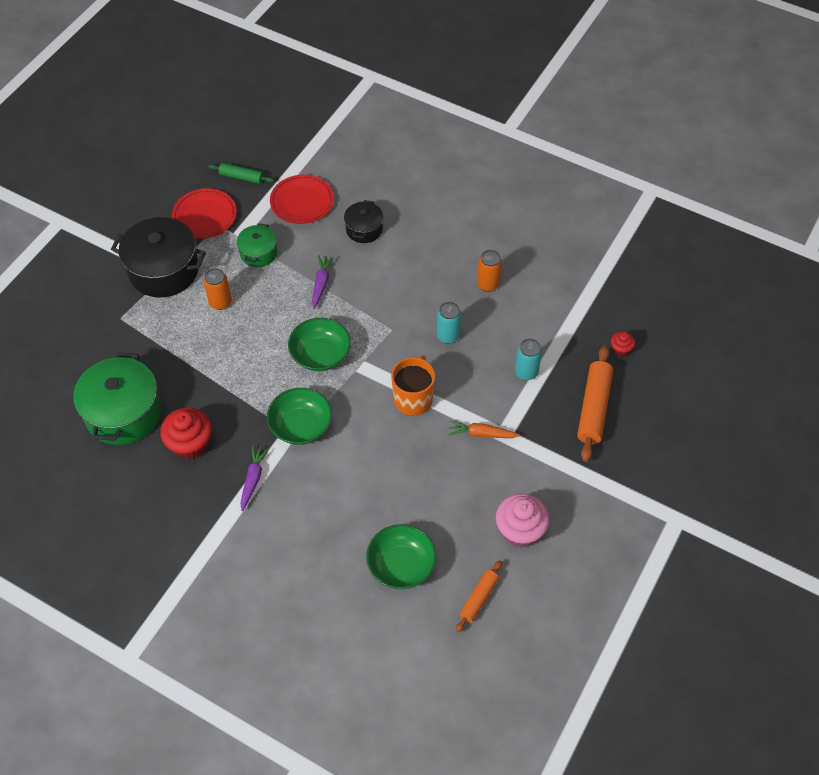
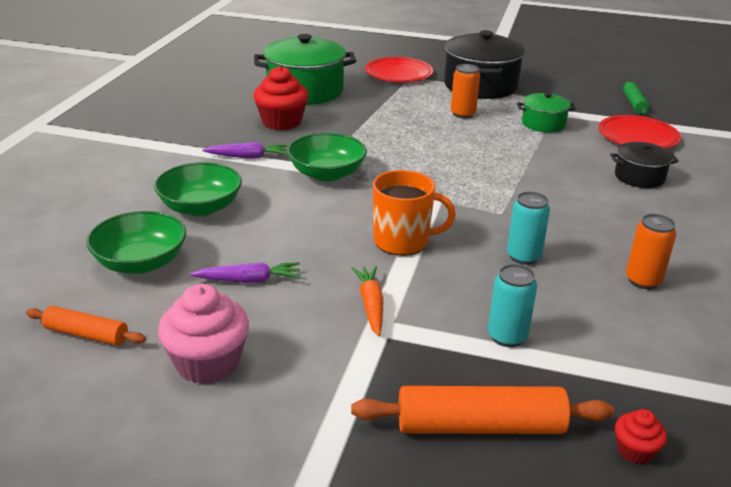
camera: 75 degrees right, 25 degrees down
(205, 216) = (564, 94): red plate -> red plate (398, 74)
(320, 355) = (432, 173): green bowl -> green bowl (200, 207)
(321, 284) = (533, 161): purple carrot -> purple carrot (249, 280)

